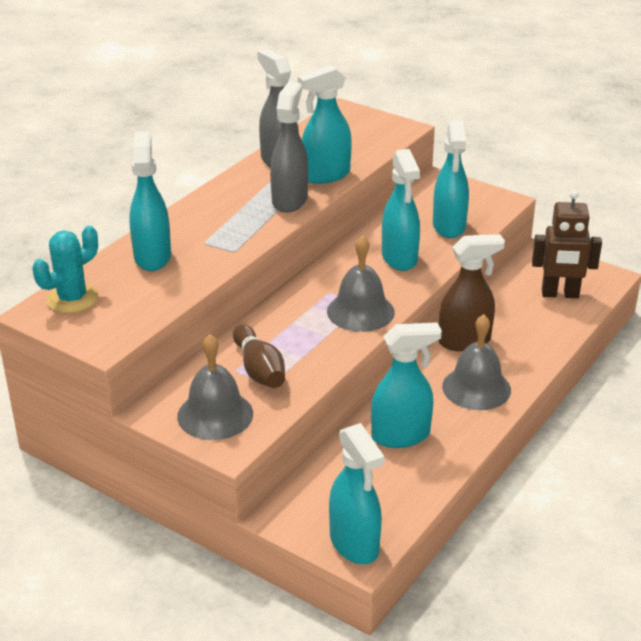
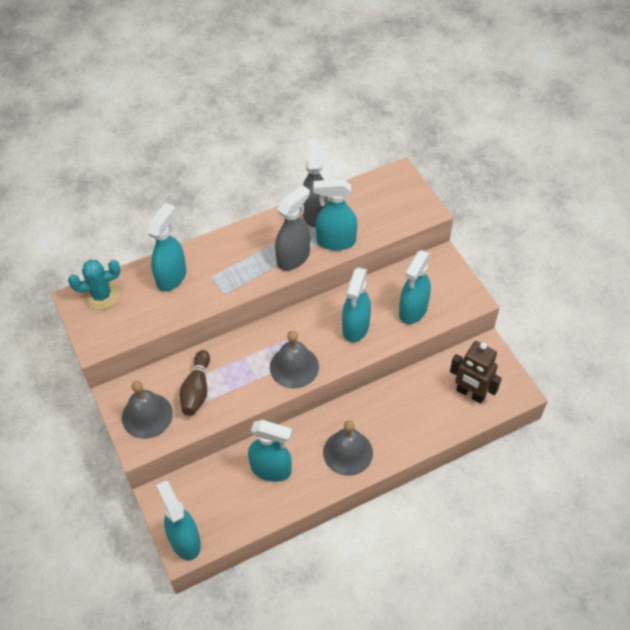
camera: 30 degrees right, 20 degrees up
(354, 544) = (185, 540): turquoise spray bottle -> turquoise spray bottle turned 150 degrees clockwise
(465, 341) = (371, 407): brown spray bottle -> none

